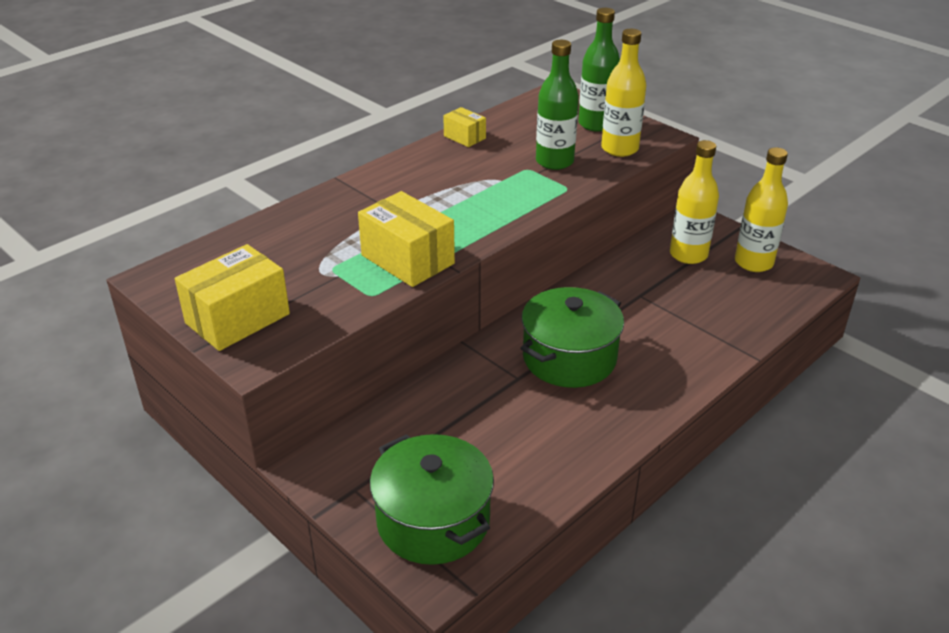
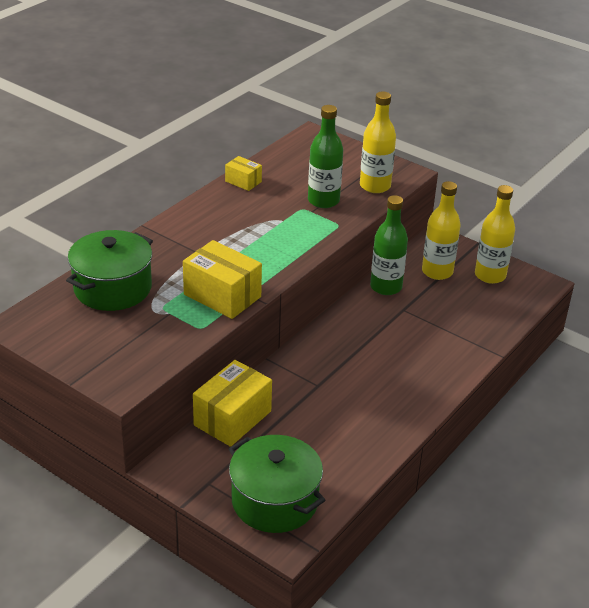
camera: 10 degrees left, 0 degrees up
(237, 318) = (98, 355): yellow box -> yellow box (232, 418)
(569, 358) = (355, 366): green pot -> green pot (113, 288)
(596, 124) = (351, 164): green bottle -> green bottle (386, 287)

